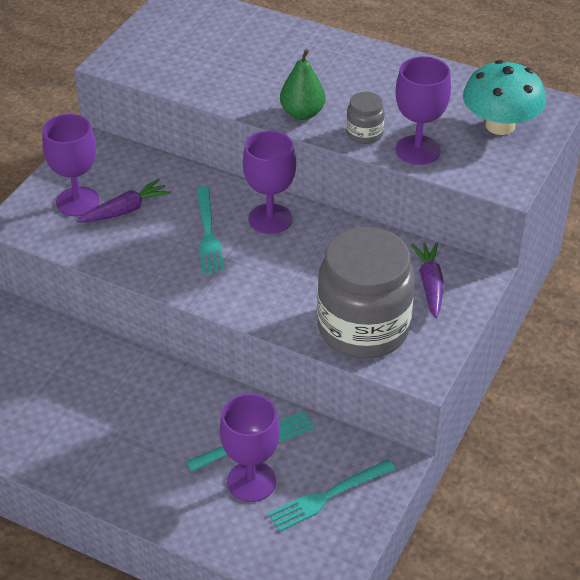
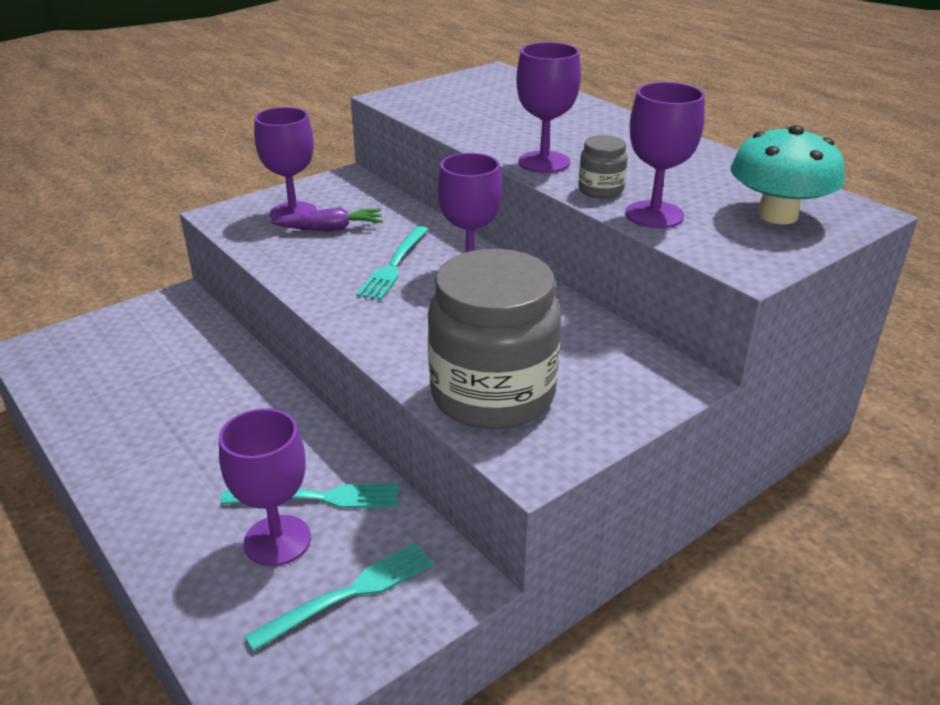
camera: 25 degrees right, 10 degrees down
(302, 113) = (544, 162): green pear -> purple goblet
(327, 497) = (351, 592): turquoise fork -> turquoise fork turned 150 degrees clockwise
(430, 284) = (610, 374): purple carrot -> none

